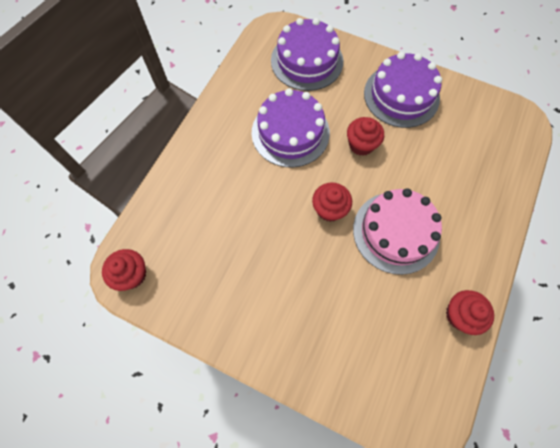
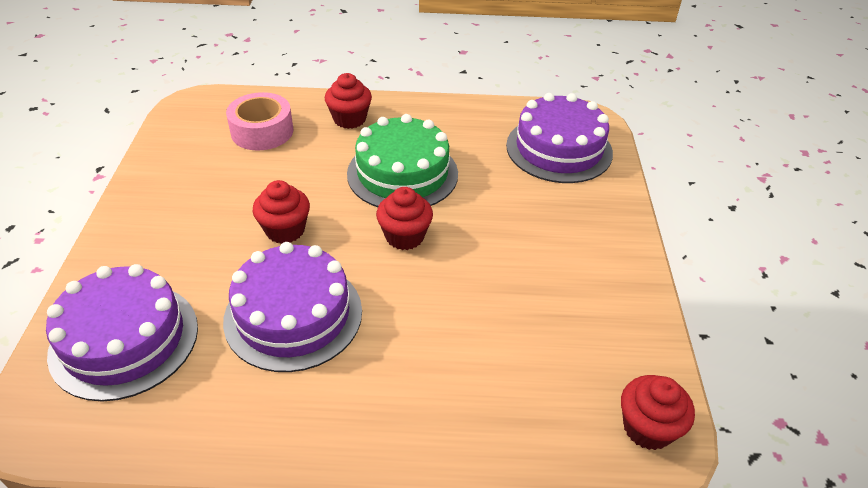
camera: 115 degrees left, 25 degrees down
(396, 232) = (402, 173): pink cake -> green cake
(401, 95) = (179, 209): purple cake -> purple cake (559, 149)
(460, 315) = (468, 116): red cupcake -> red cupcake (349, 119)
(475, 156) = (262, 131): none -> pink tape

